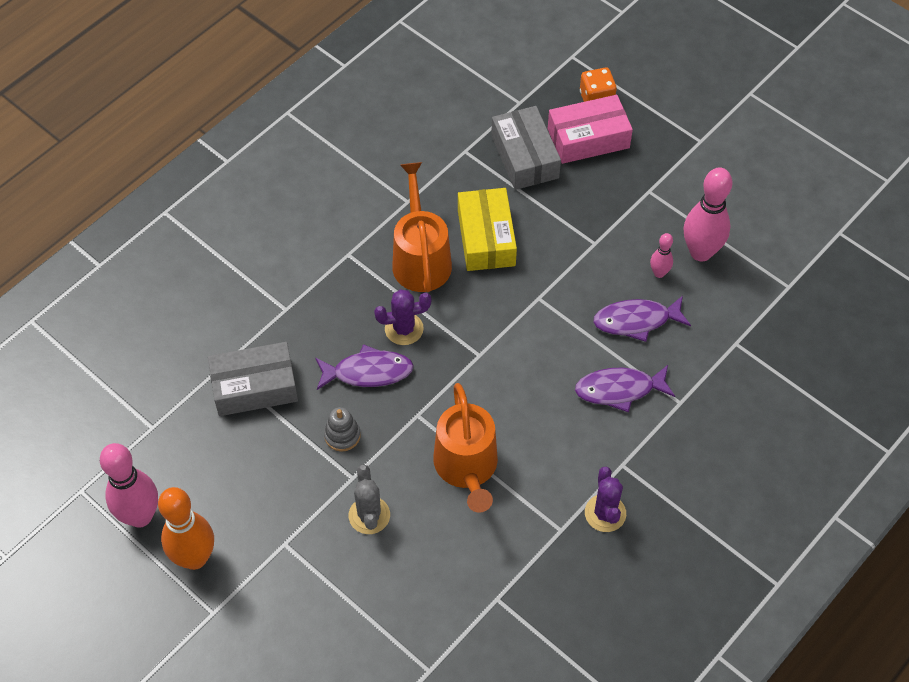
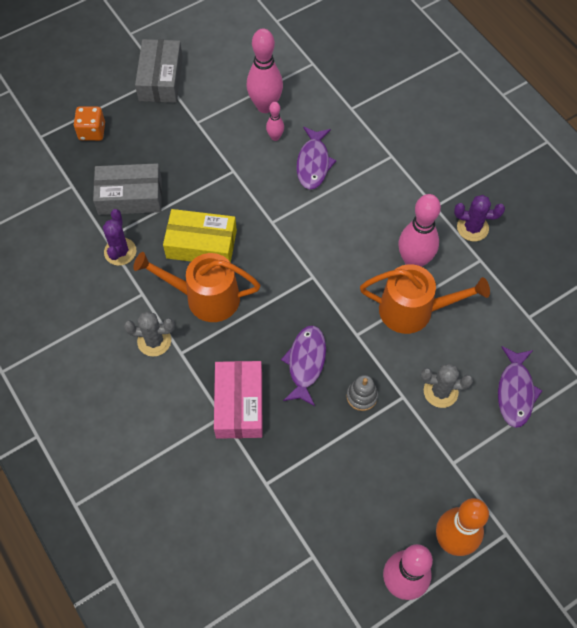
camera: 75 degrees left, 5 degrees up
(255, 387) = (295, 458): grey box -> grey box (161, 79)
(355, 227) = (154, 341): none -> grey cactus
(404, 329) = (271, 326): purple cactus -> purple cactus (120, 251)
(534, 456) = (414, 261): none -> pink bowling pin
(588, 138) = (129, 148): pink box -> pink box (239, 404)
(619, 390) = (370, 190): purple fish -> purple fish (515, 391)

